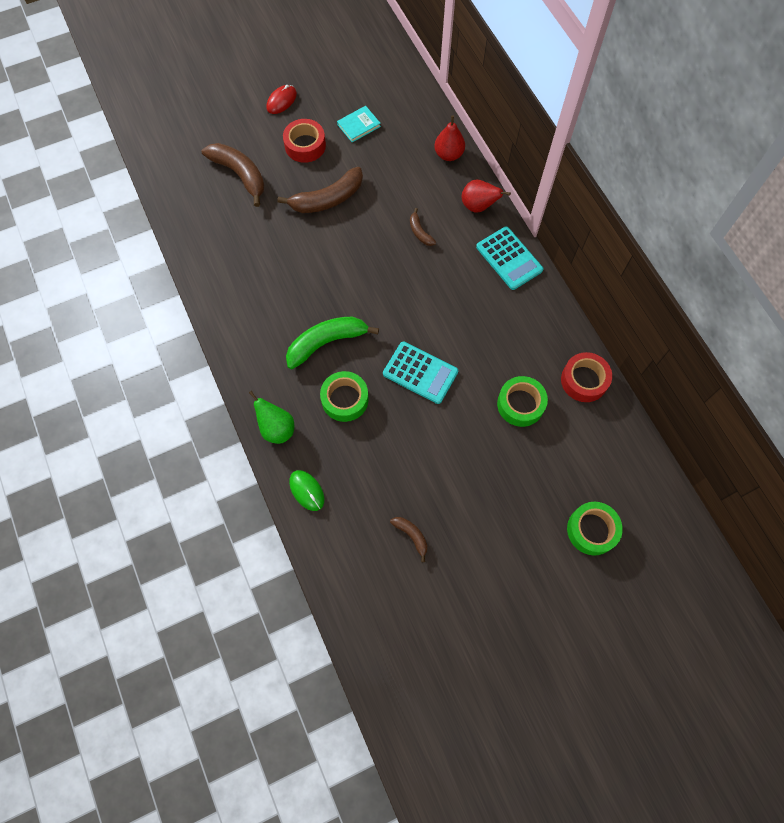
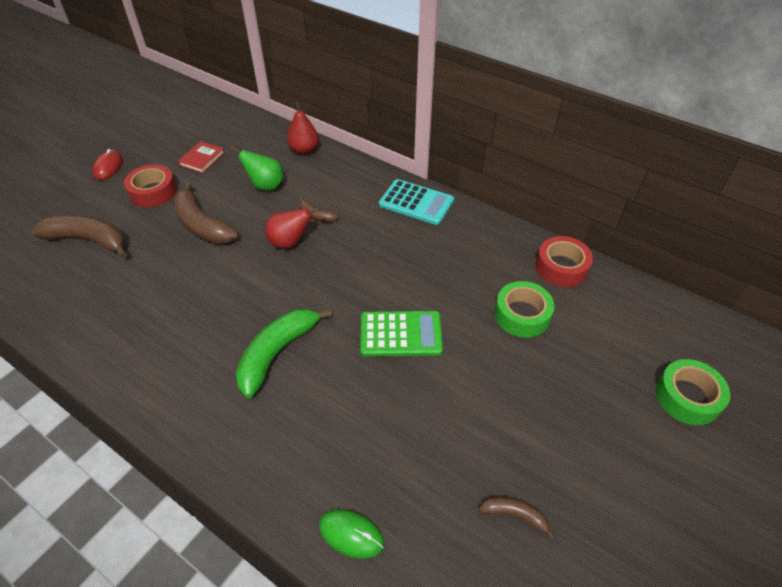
camera: 30 degrees left, 20 degrees down
(277, 429) = (268, 477): green pear -> green pear (265, 186)
(327, 199) = (202, 225): brown banana -> brown banana turned 105 degrees clockwise
(345, 399) = (334, 401): green tape -> none
(359, 125) = (202, 159): turquoise book -> red book
(420, 373) = (401, 334): turquoise calculator -> green calculator
(478, 206) = (359, 176): red pear -> red pear (289, 243)

